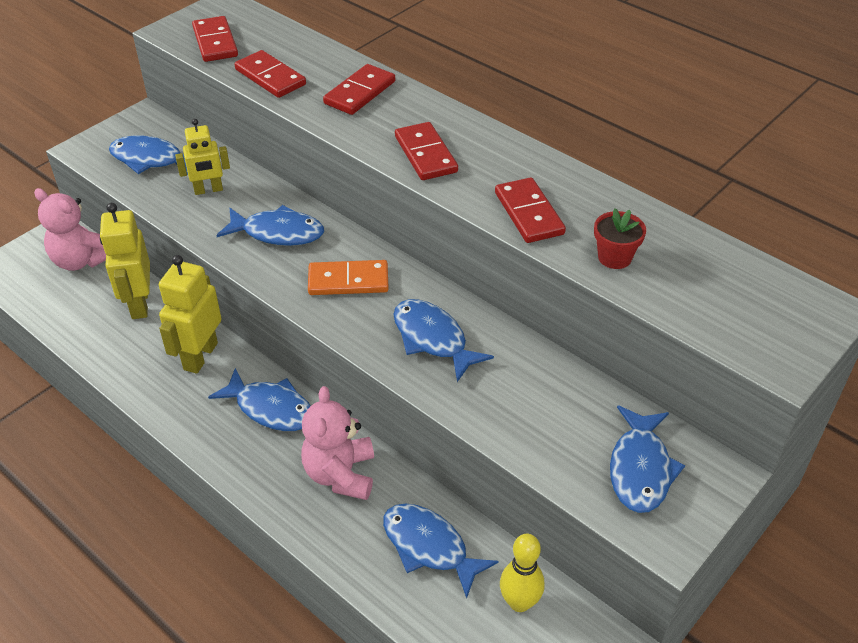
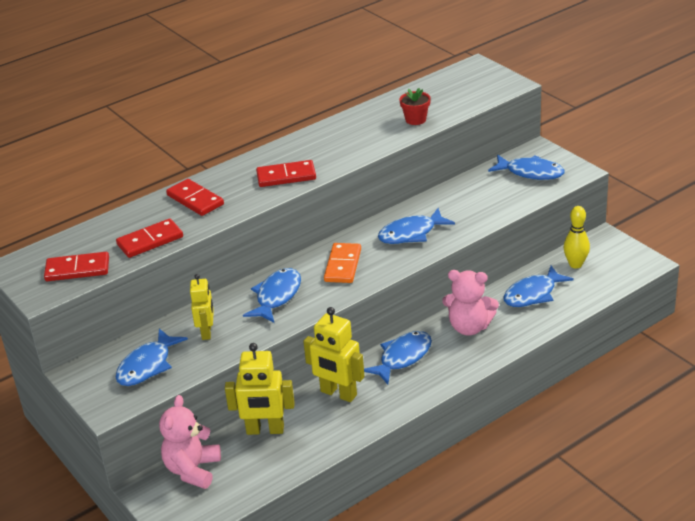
camera: 75 degrees left, 10 degrees down
(81, 260) = (192, 470): pink teddy bear -> pink teddy bear turned 150 degrees clockwise
(528, 213) = (365, 143): red domino -> none

